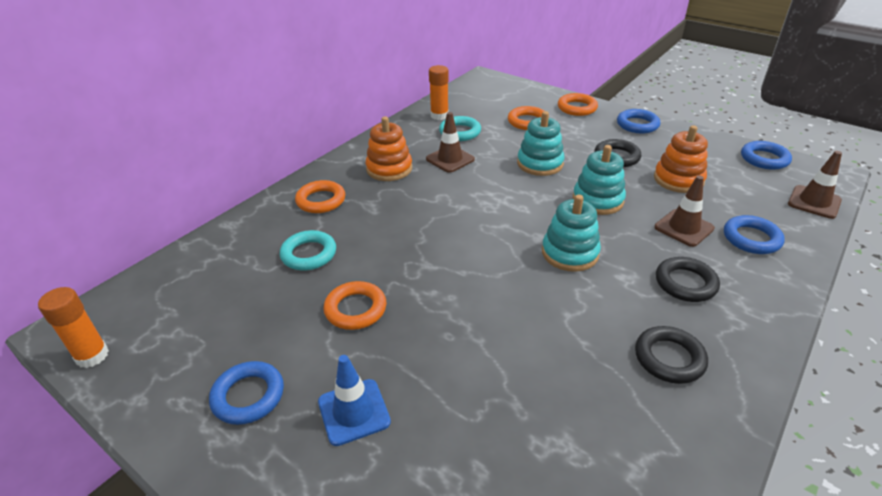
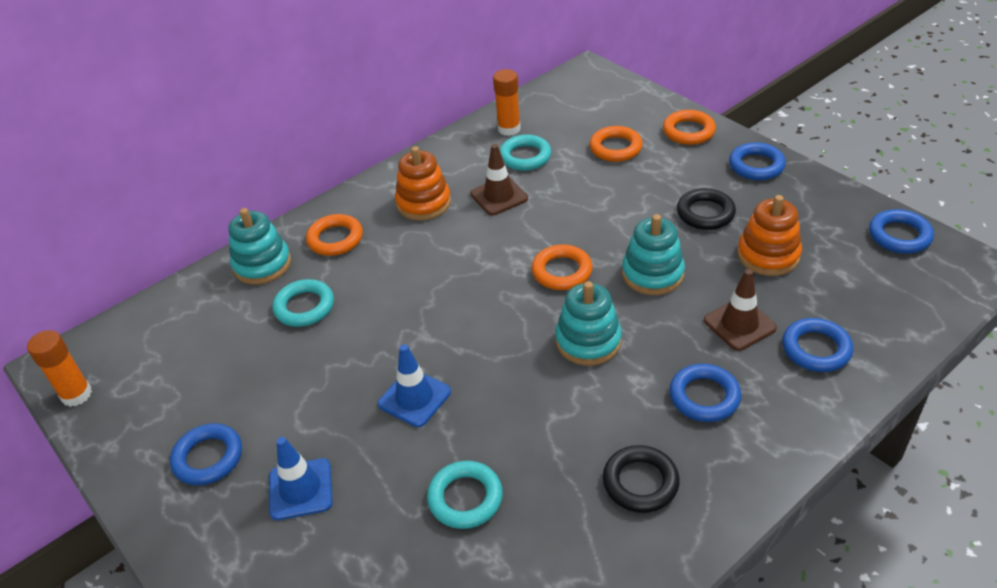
camera: 15 degrees right, 5 degrees up
(355, 309) = (334, 379): orange ring -> orange ring (562, 271)
(437, 315) = (414, 398): none -> blue traffic cone
(519, 395) = (465, 498): none -> turquoise ring
(540, 163) = (604, 213): turquoise stacking toy -> turquoise stacking toy (262, 265)
(685, 283) = (704, 396): black ring -> blue ring
(814, 202) = (928, 307): brown traffic cone -> none

